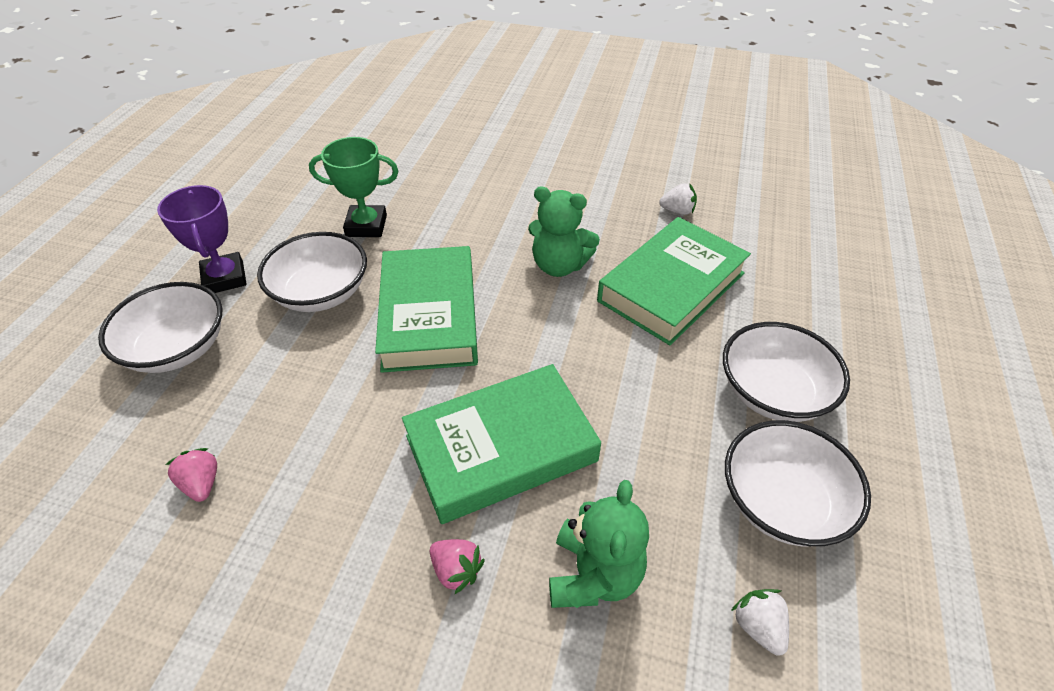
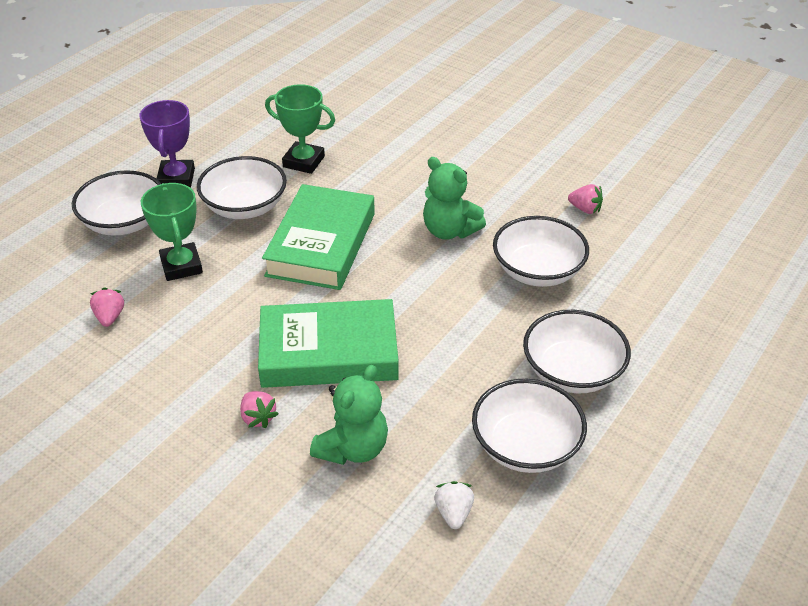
camera: 20 degrees right, 5 degrees down
(272, 386) = (181, 266): none -> green trophy
(671, 287) = (537, 271): green book -> white bowl
(677, 211) = (585, 209): white strawberry -> pink strawberry

